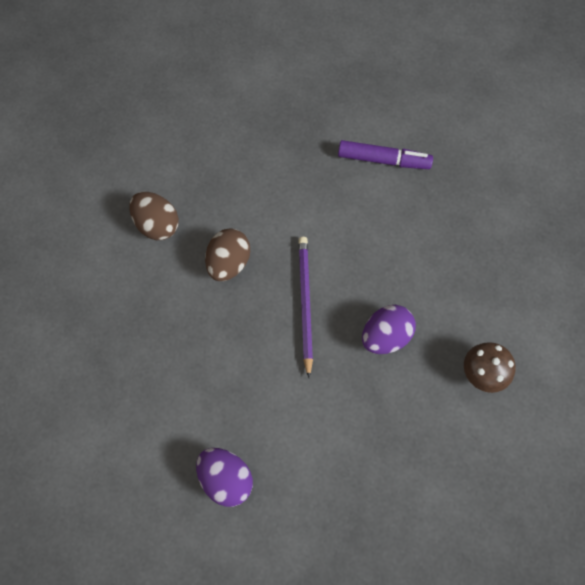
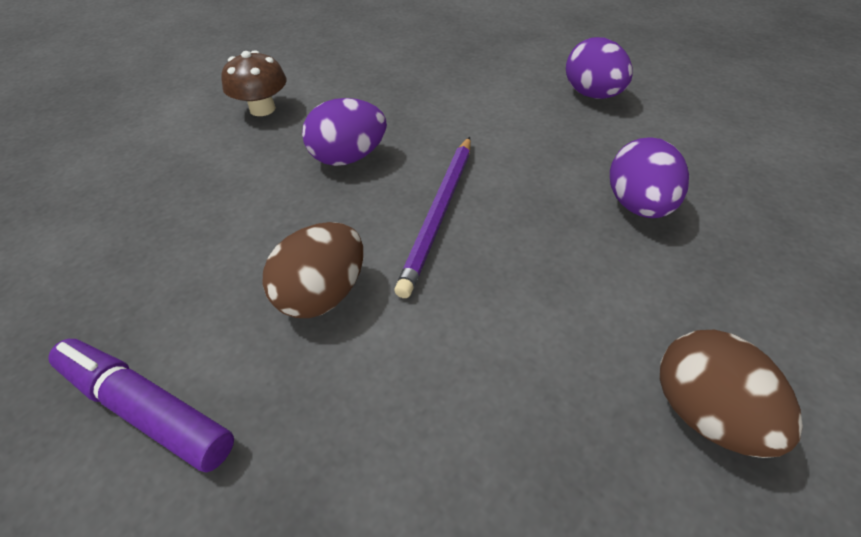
camera: 160 degrees left, 20 degrees down
(186, 347) = (638, 205): none -> purple egg
(229, 263) = (551, 297): brown egg -> brown egg (322, 294)

